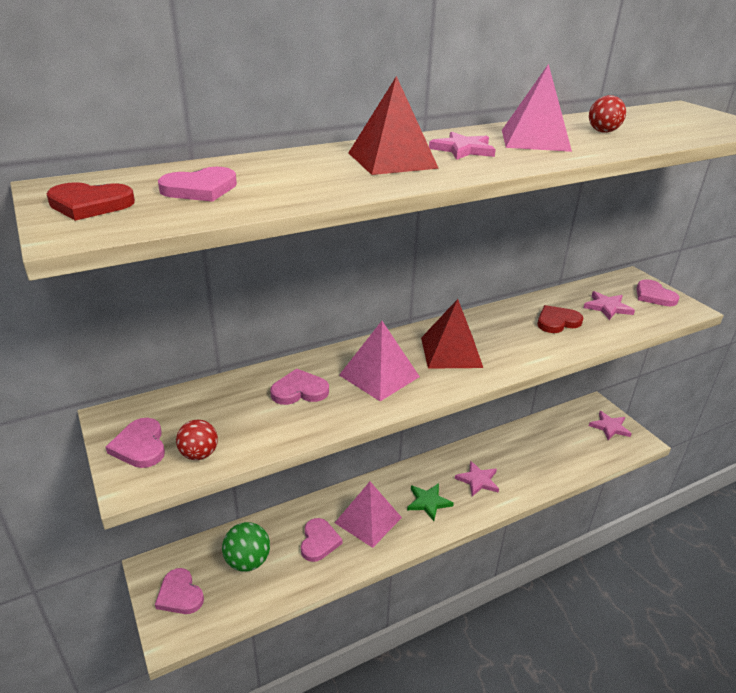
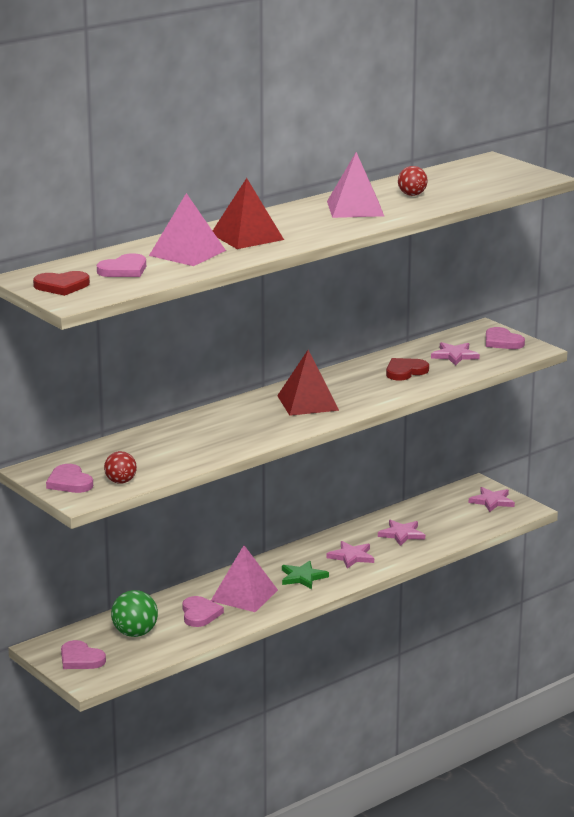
camera: 10 degrees left, 10 degrees down
(299, 391) = (181, 440): pink heart -> none
(379, 376) = (247, 424): pink pyramid -> pink pyramid (187, 253)
(463, 149) = (298, 222): pink star -> pink star (402, 534)

